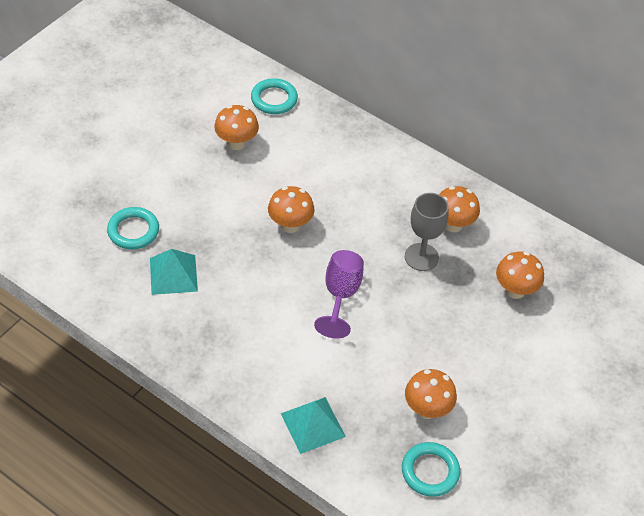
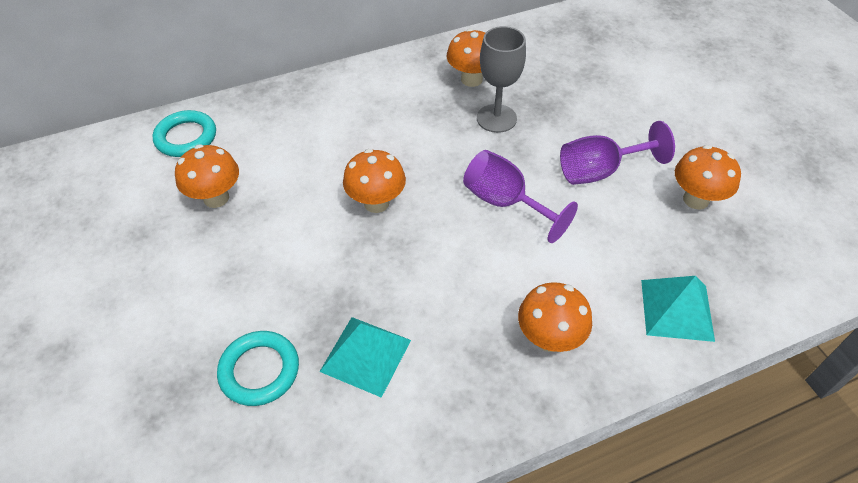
camera: 55 degrees left, 0 degrees up
(413, 340) = (600, 171): none -> purple goblet
(430, 471) = (779, 233): turquoise ring -> none
(515, 290) = (579, 74): orange mushroom -> orange mushroom (549, 338)

